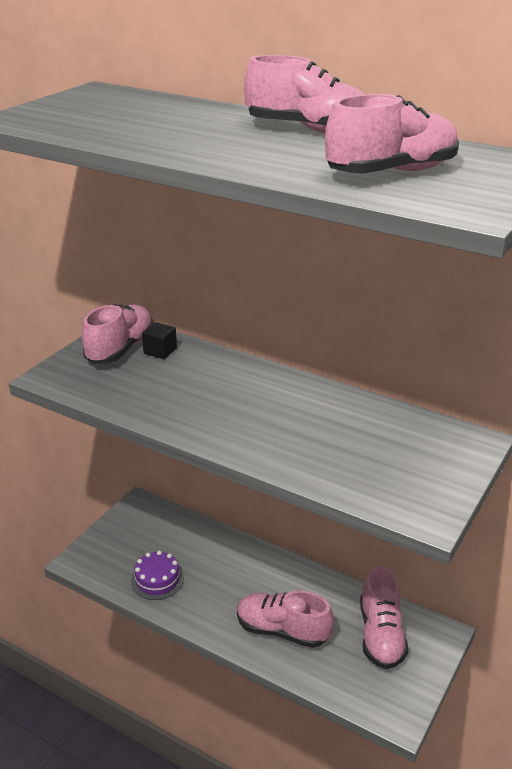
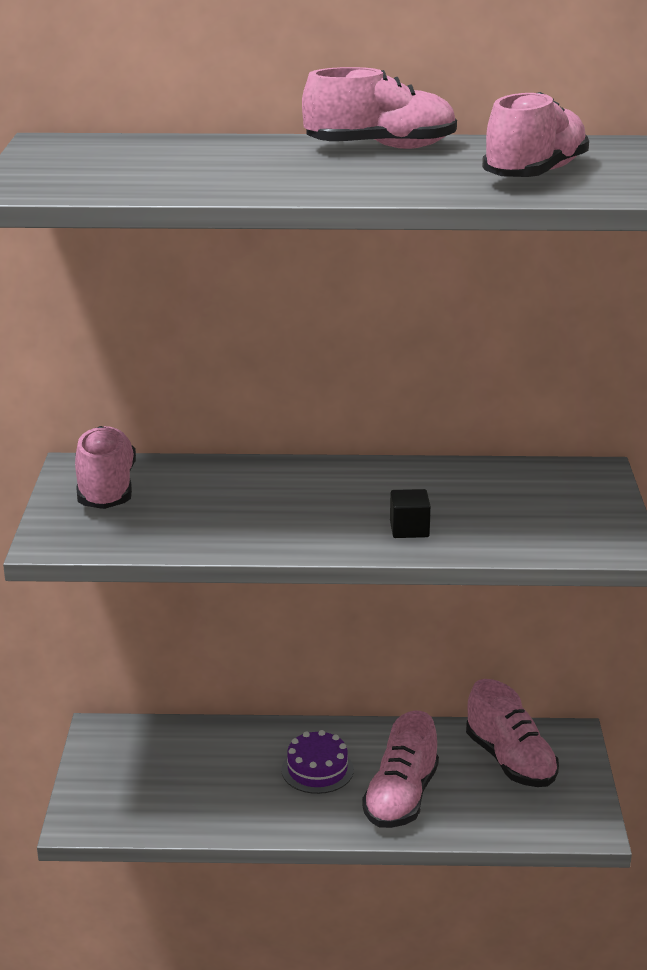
camera: 30 degrees left, 5 degrees down
(157, 580) = (204, 803): purple cake -> purple cake (317, 770)
(160, 351) = (160, 478): black cube -> black cube (409, 529)
(282, 631) = (401, 798): pink shoe -> pink shoe turned 60 degrees counterclockwise

